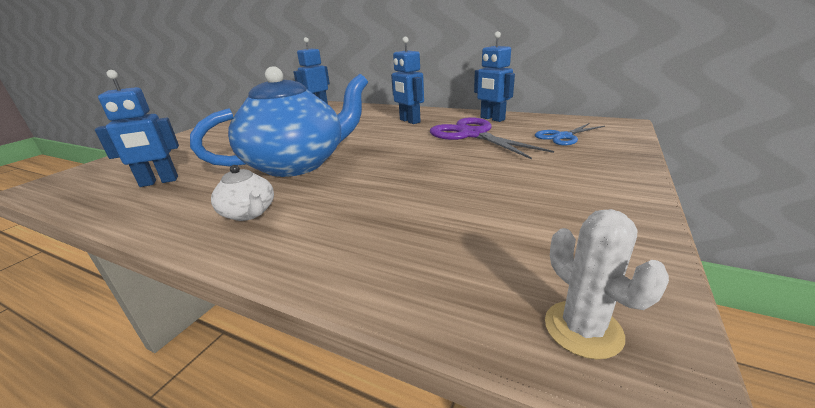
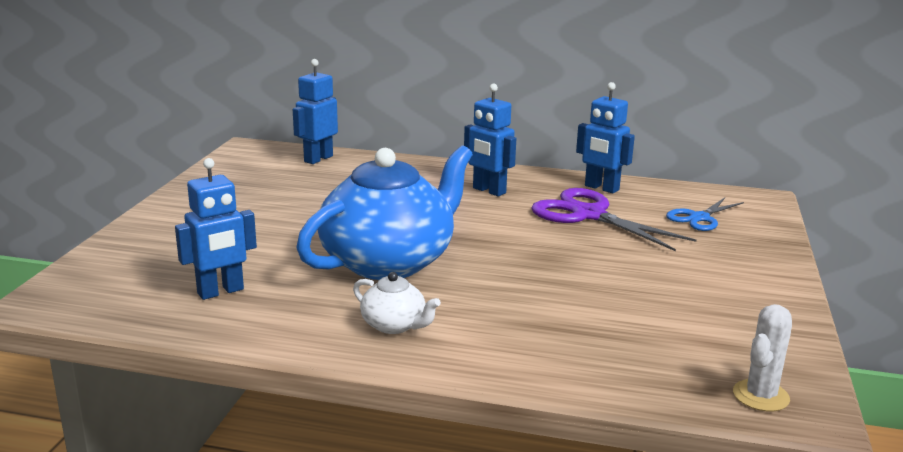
camera: 15 degrees left, 5 degrees down
(583, 329) = (761, 396): white cactus -> white cactus turned 75 degrees clockwise

